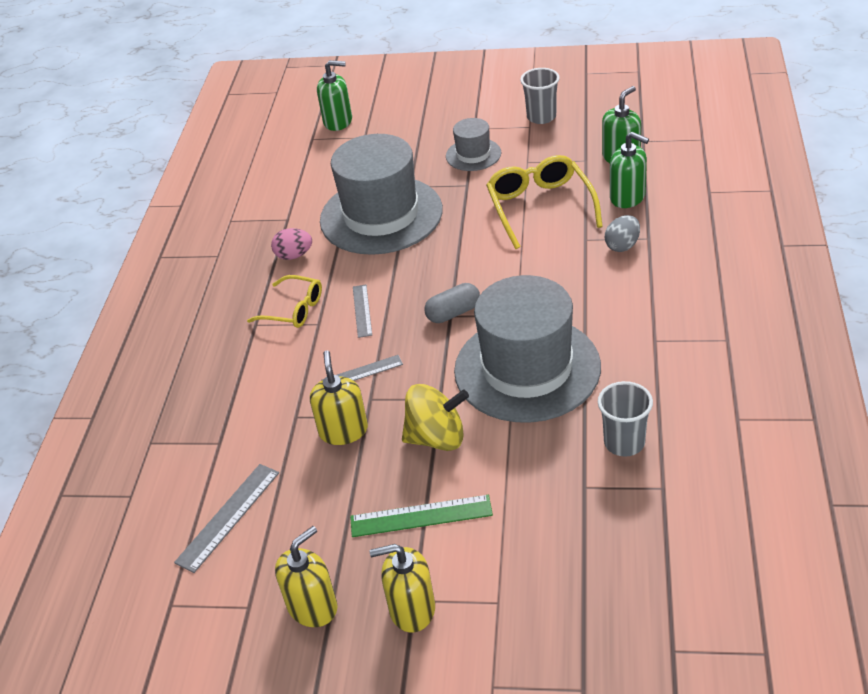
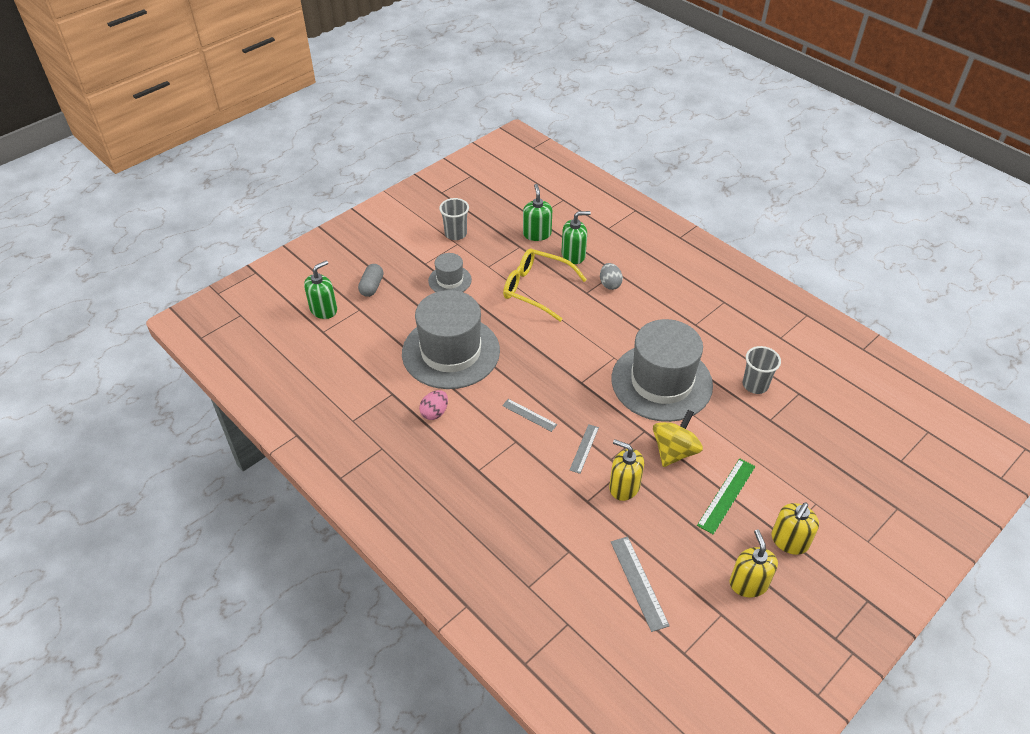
camera: 55 degrees left, 5 degrees up
(293, 309) = (488, 444): yellow glasses -> none
(453, 313) = (581, 380): grey capsule -> grey capsule (371, 286)

